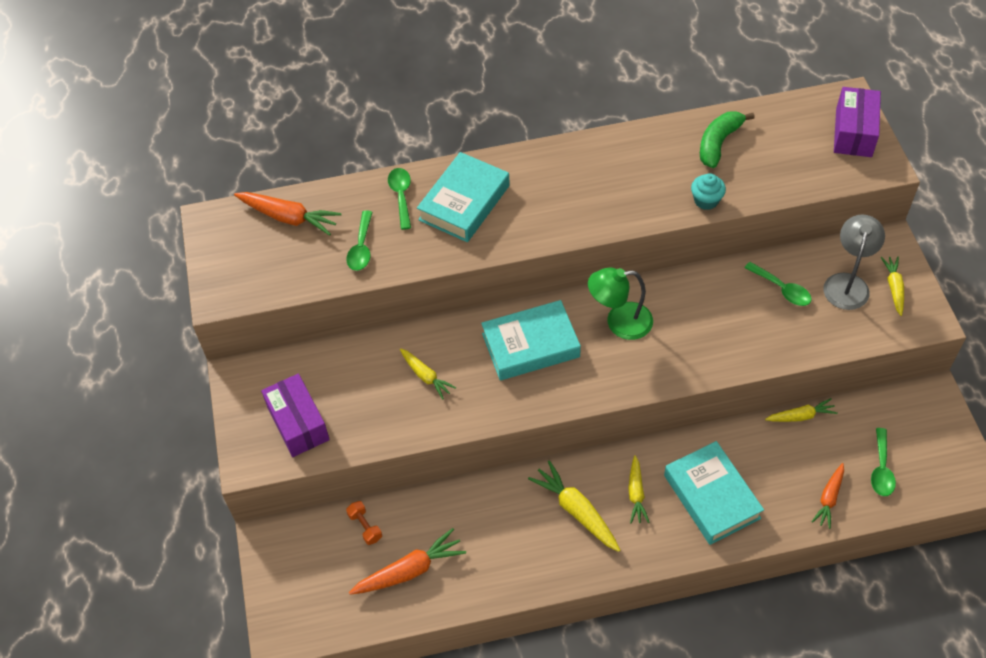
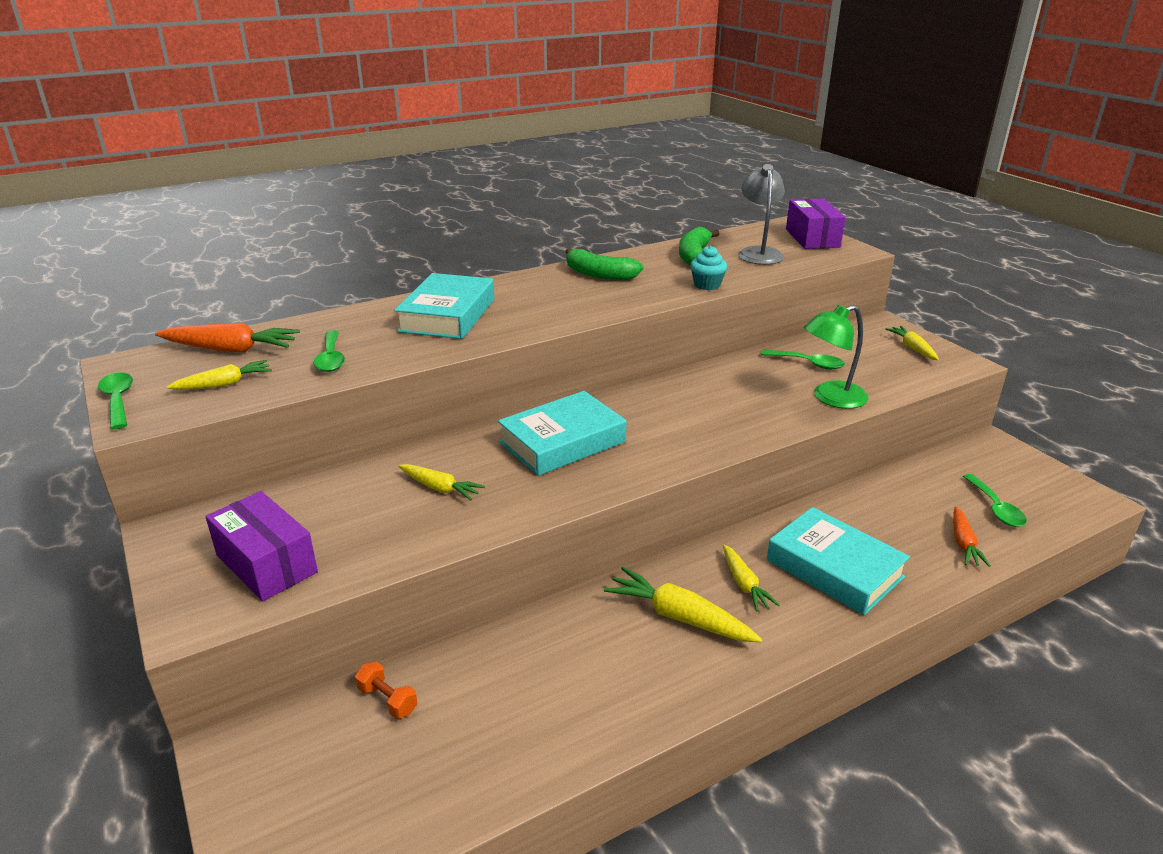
camera: 20 degrees left, 25 degrees down
(401, 196) = (371, 319): green spoon -> green spoon (118, 400)
(410, 570) = (471, 740): orange carrot -> none
(615, 161) = (599, 275): none -> green banana
(619, 322) = (655, 409): green lamp -> green lamp (830, 398)
(801, 416) = (880, 482): yellow carrot -> yellow carrot (224, 384)
(847, 283) = (867, 351): grey lamp -> grey lamp (759, 253)

